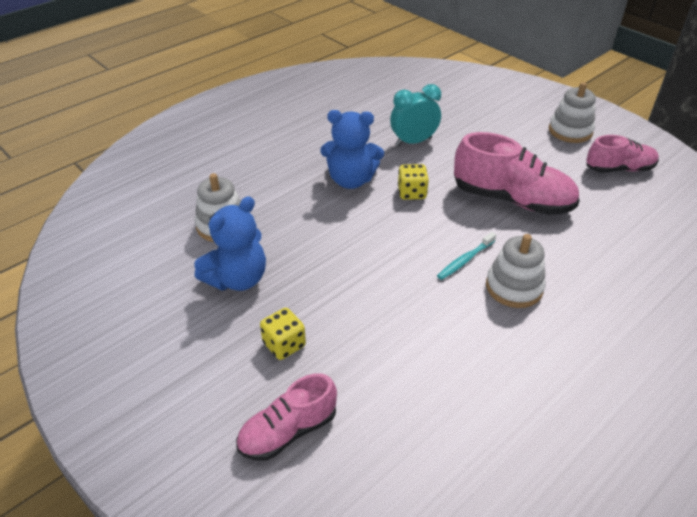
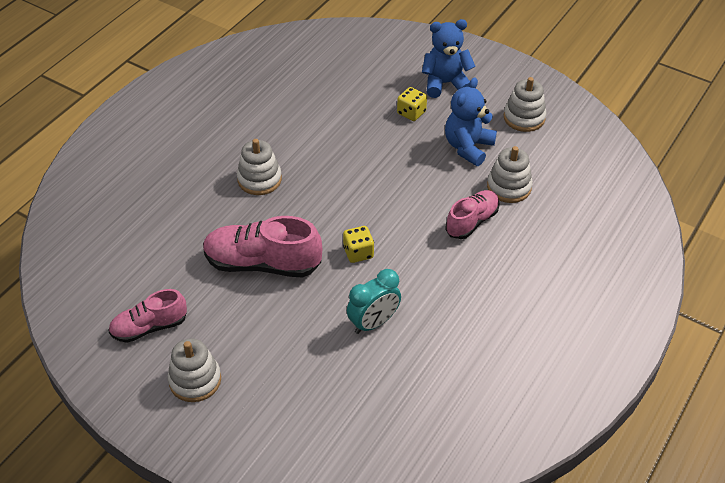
camera: 165 degrees right, 5 degrees up
(138, 305) = (524, 118): none -> white stacking toy
(288, 431) = (386, 73): pink shoe -> pink shoe (472, 221)
(351, 180) = (420, 256): blue teddy bear -> blue teddy bear (445, 83)
(465, 260) = (299, 194): turquoise toothbrush -> none

